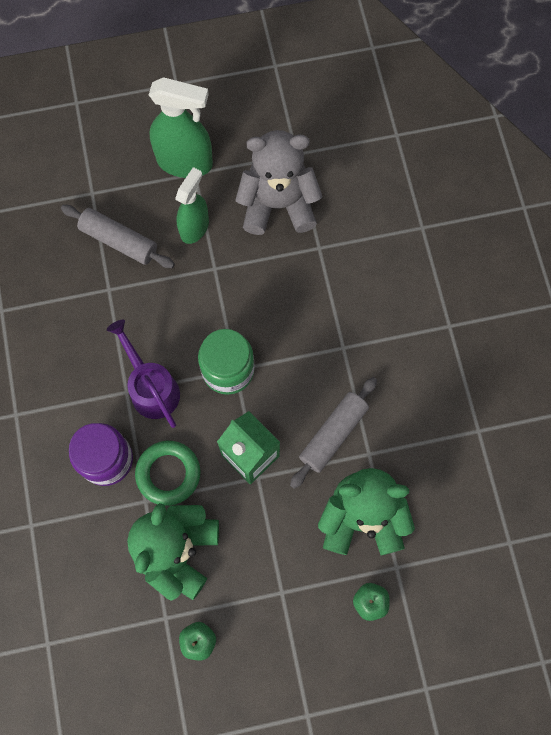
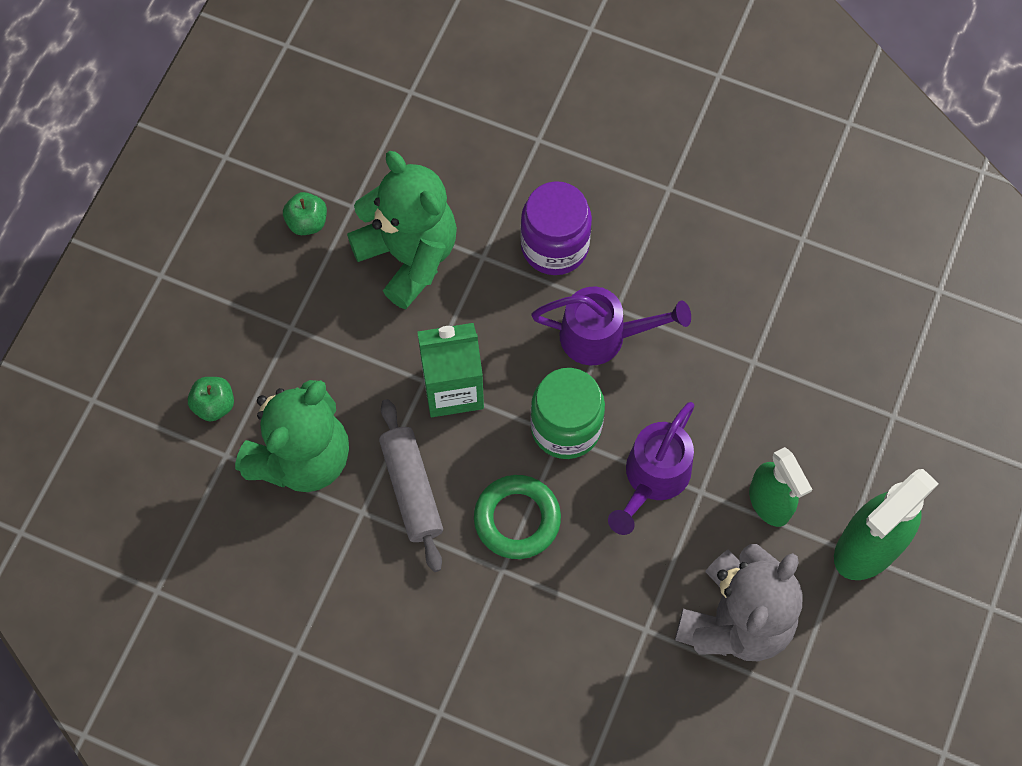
camera: 125 degrees right, 5 degrees down
(119, 241) = (808, 408): grey rolling pin -> none
(168, 473) = (495, 296): green ring -> green ring (517, 519)
(225, 300) = (652, 478): none -> purple watering can

